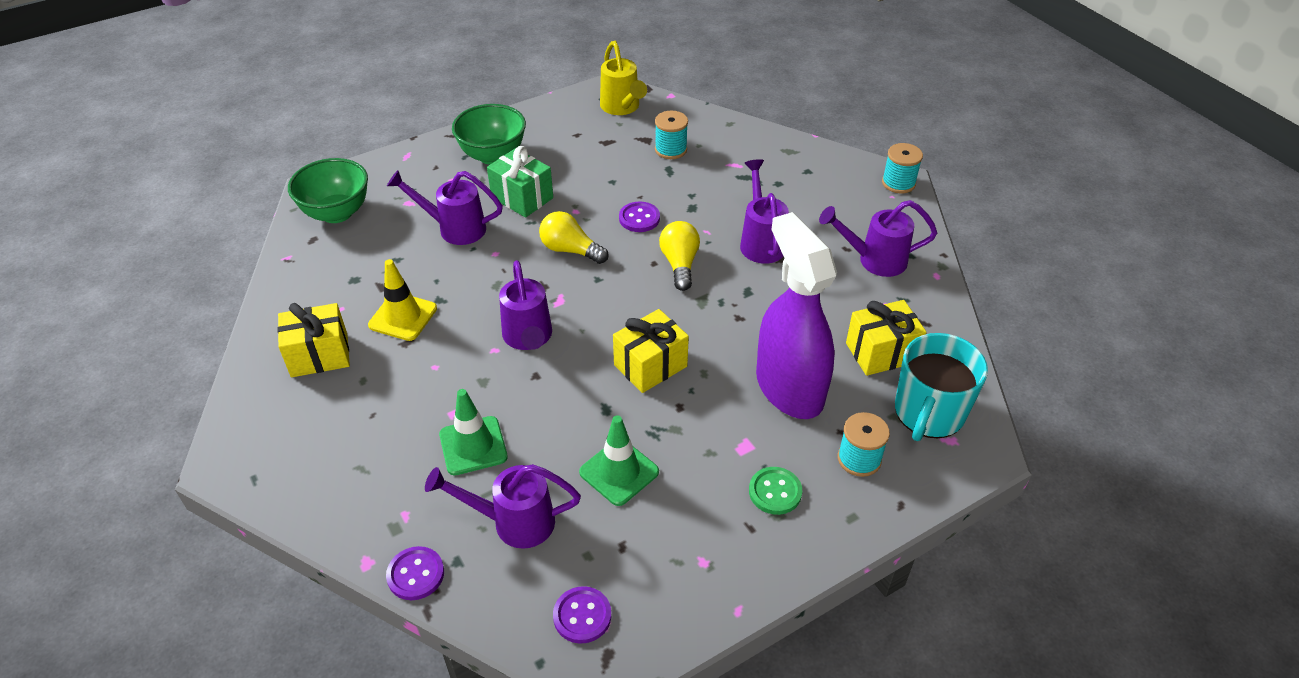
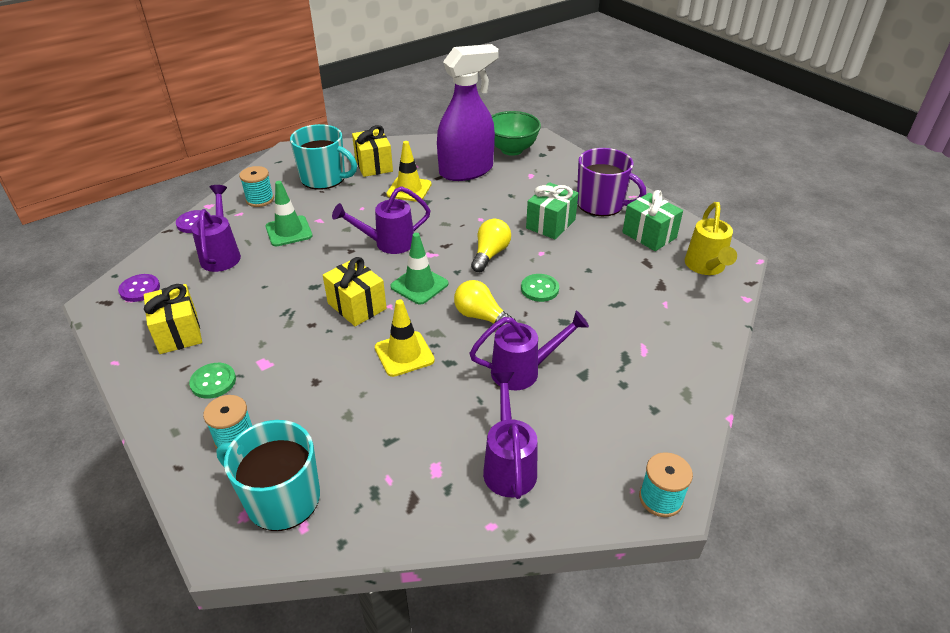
camera: 85 degrees right, 5 degrees down
(336, 413) = (324, 178): none -> turquoise mug
(454, 228) = (505, 197): purple watering can -> none
(493, 156) = (601, 204): green bowl -> purple mug
(561, 132) = (649, 235): none -> green gift
(619, 472) = (252, 297): green traffic cone -> green traffic cone (419, 285)
(622, 108) = (706, 267): yellow watering can -> yellow watering can turned 60 degrees counterclockwise
(639, 218) = (539, 289): purple button -> green button
(670, 149) = (651, 303): turquoise spool -> turquoise spool (260, 199)
(680, 264) = (481, 317): yellow light bulb -> yellow light bulb turned 135 degrees counterclockwise
(734, 325) = (404, 354): none -> yellow traffic cone
(789, 388) = (325, 391): purple spray bottle -> purple spray bottle (466, 171)
(881, 352) = (366, 463): yellow gift -> yellow gift (178, 333)

